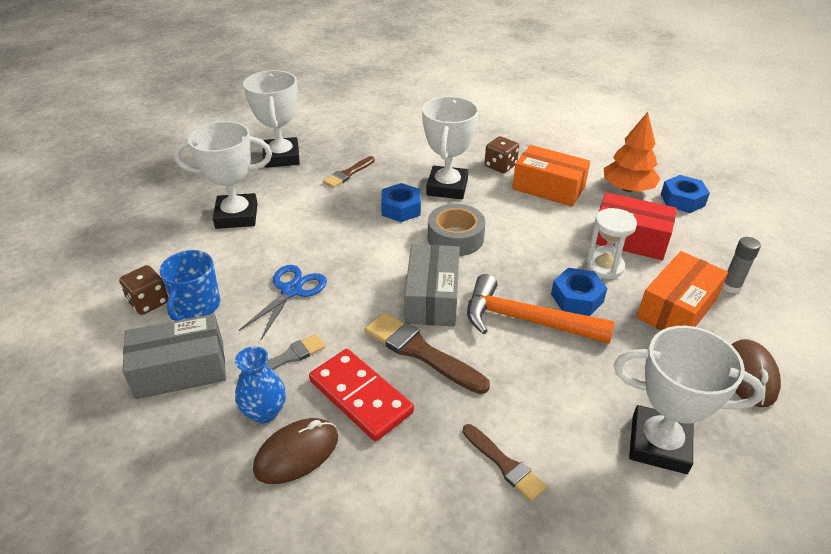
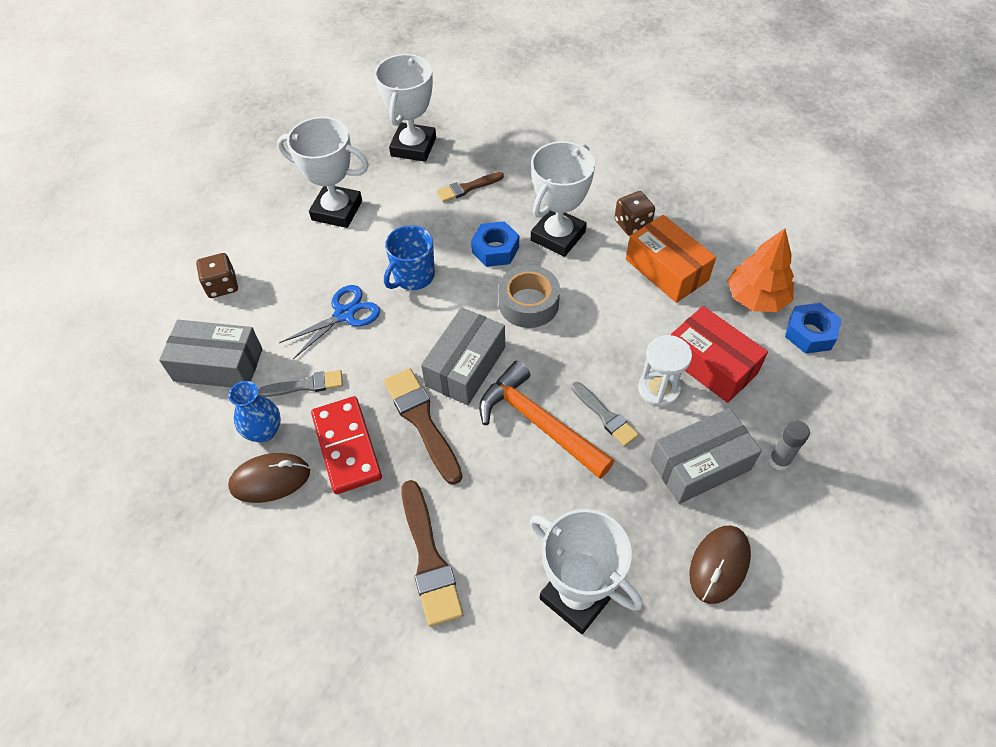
camera: 25 degrees right, 15 degrees up
(197, 306) = (258, 304): blue mug -> blue mug (413, 276)
(504, 464) = (429, 558): brown brush -> brown brush, size x1.60
(577, 298) = (605, 416): blue nut -> grey brush
(677, 308) = (700, 465): orange box -> grey box

